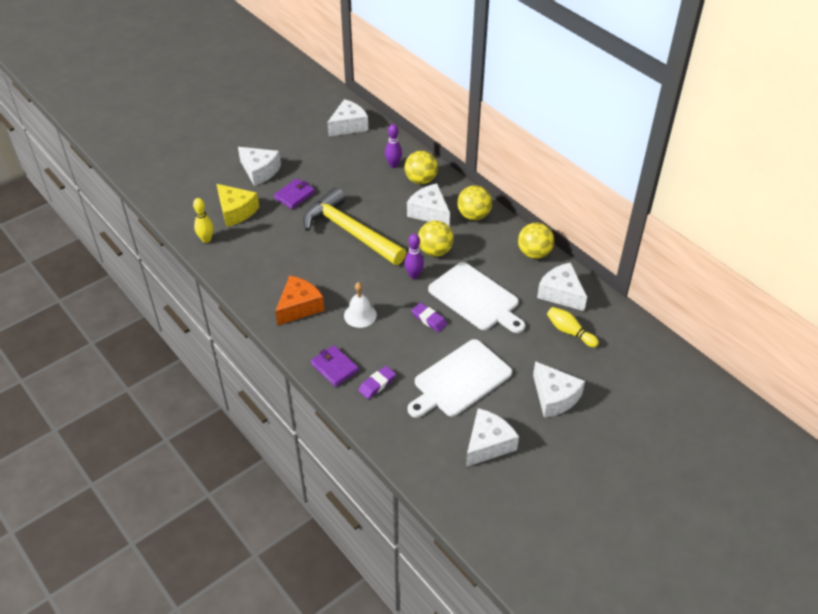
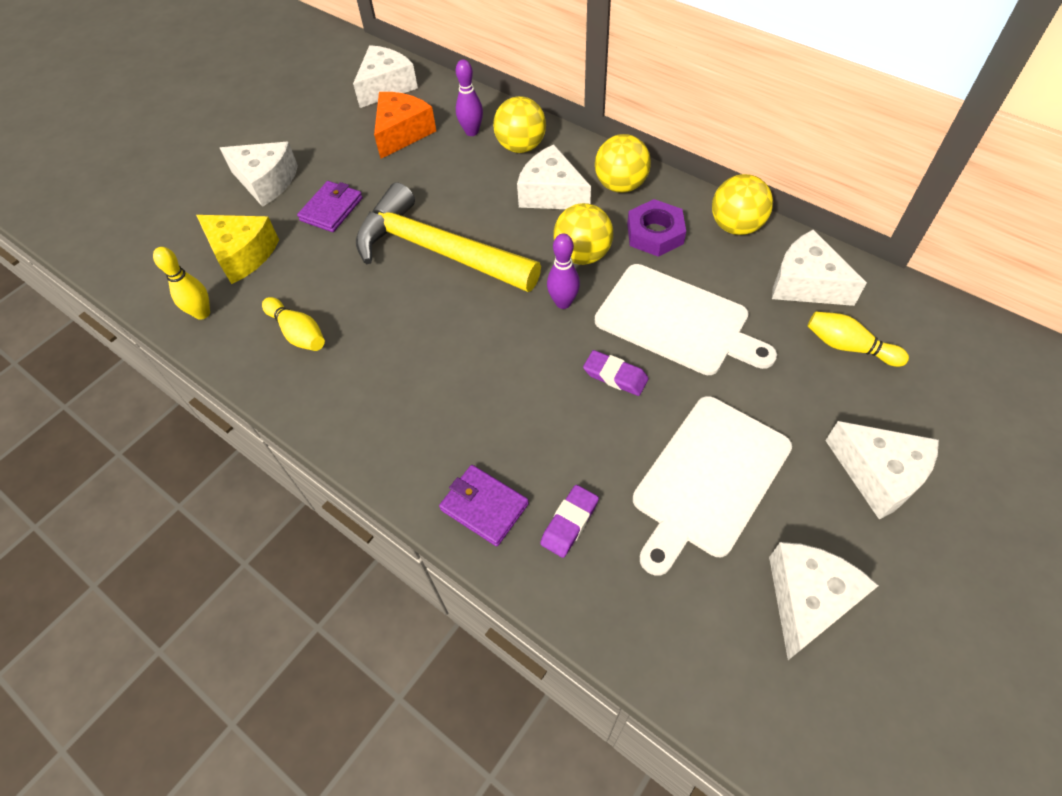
camera: 10 degrees left, 10 degrees up
(257, 261) = (298, 333): none -> yellow bowling pin
(299, 307) = (390, 402): orange cheese -> orange cheese (402, 133)
(360, 315) = (498, 394): white bell -> none
(483, 248) = (655, 233): none -> purple nut

